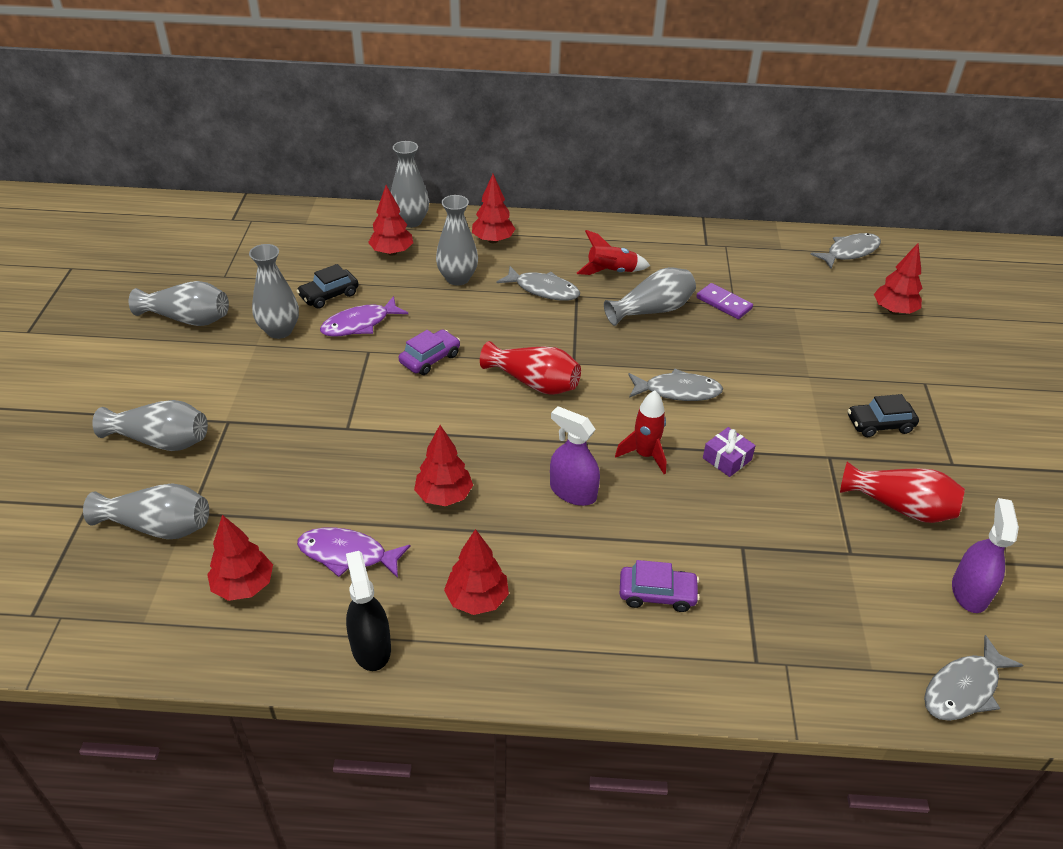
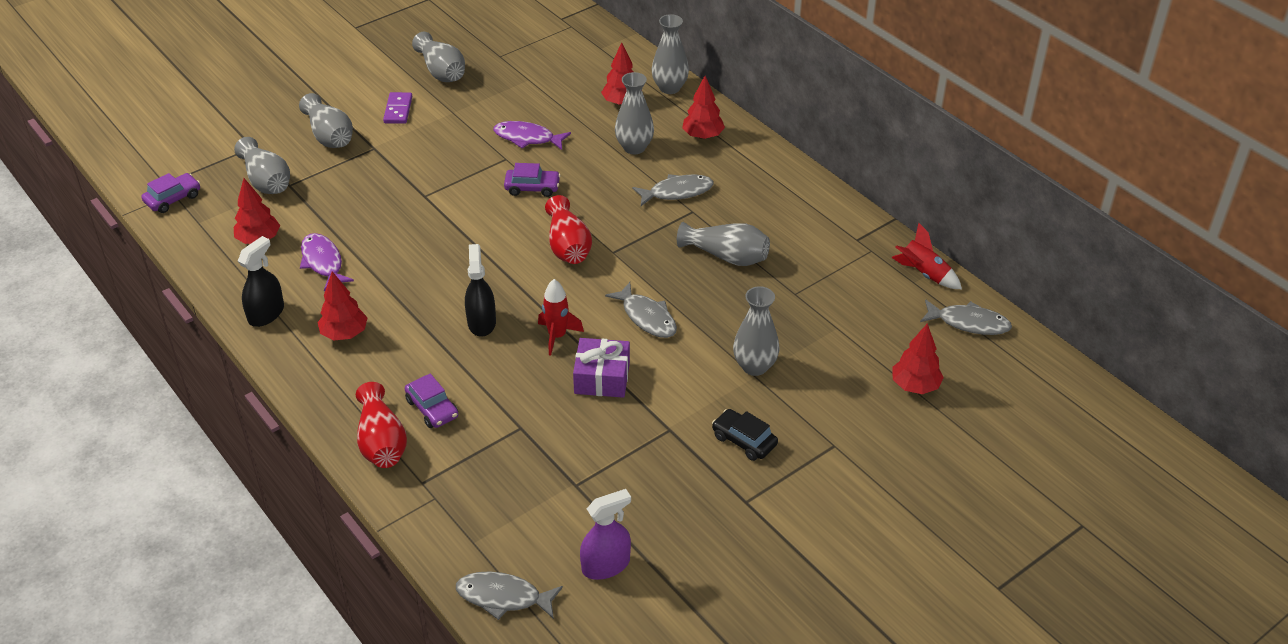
camera: 50 degrees right, 0 degrees up
(69, 622) = (173, 199): none -> purple car
(279, 330) = (478, 112): grey vase -> grey vase (754, 366)
(329, 295) = (539, 107): black car -> none
(444, 496) = (413, 270): red tree -> none
(543, 290) = (677, 192): grey fish -> grey fish turned 90 degrees counterclockwise
(573, 492) = (481, 322): purple spray bottle -> black spray bottle
(611, 272) = (746, 211): red rocket -> red rocket (924, 274)
(723, 303) = (788, 287): purple domino -> purple domino (398, 110)
(727, 459) = (602, 377): purple gift -> purple gift, size x1.55
(900, 506) = (658, 491): red vase -> red vase (381, 442)

